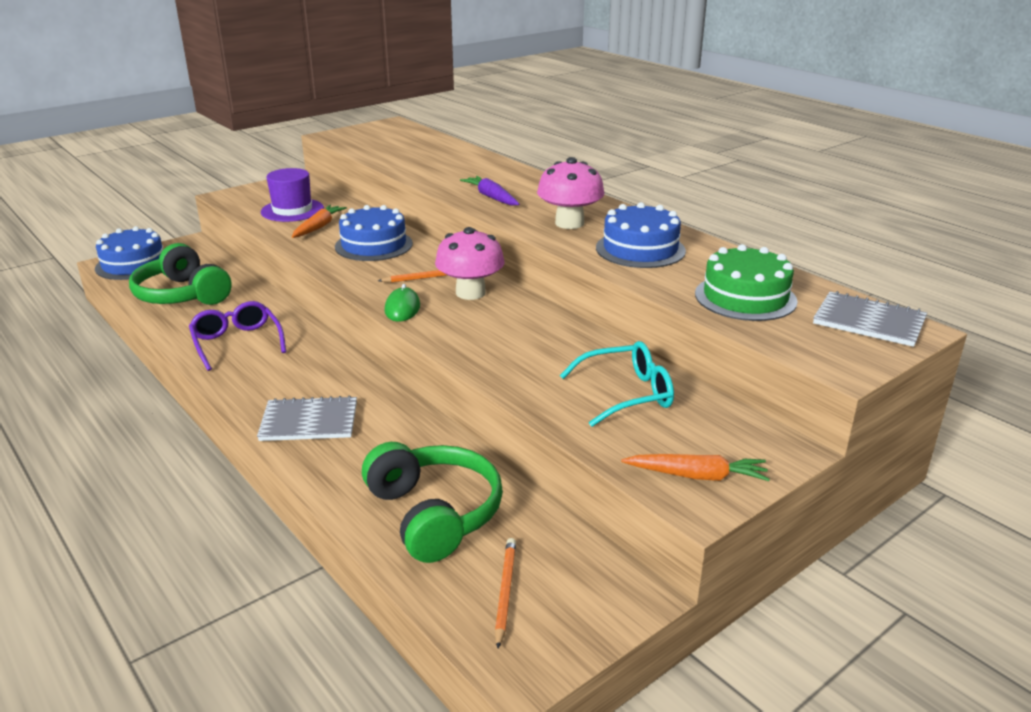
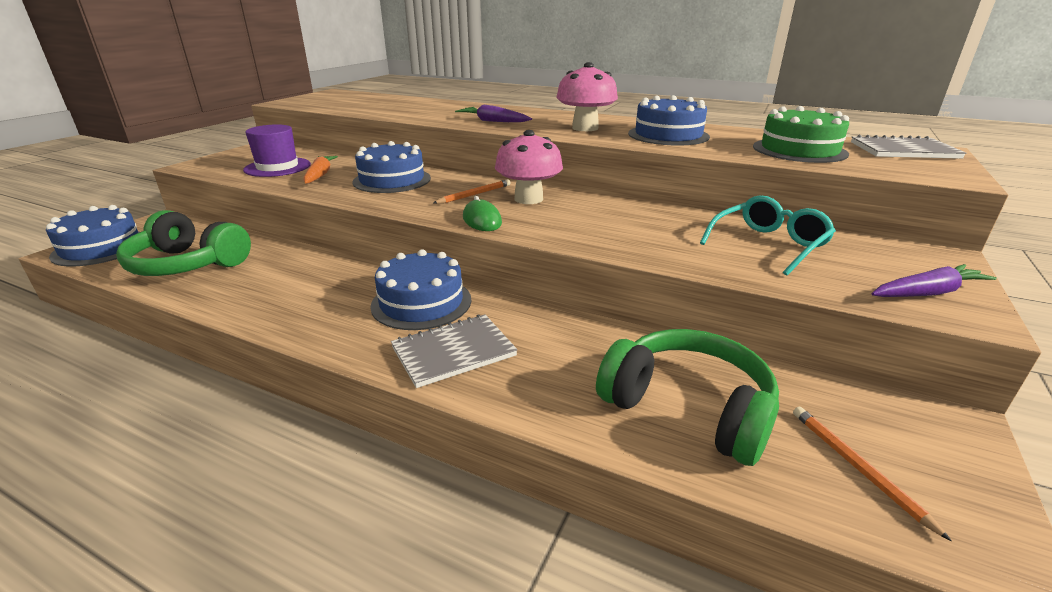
camera: 25 degrees left, 0 degrees up
(237, 343) = (295, 295): purple glasses -> none
(324, 373) = (421, 302): none -> blue cake
(697, 476) = (927, 293): orange carrot -> purple carrot

